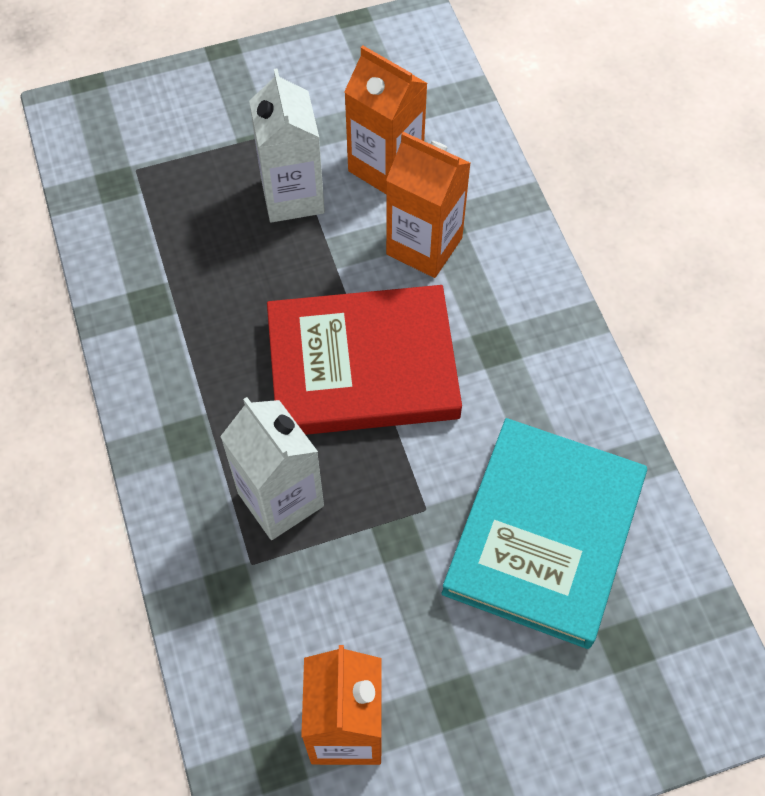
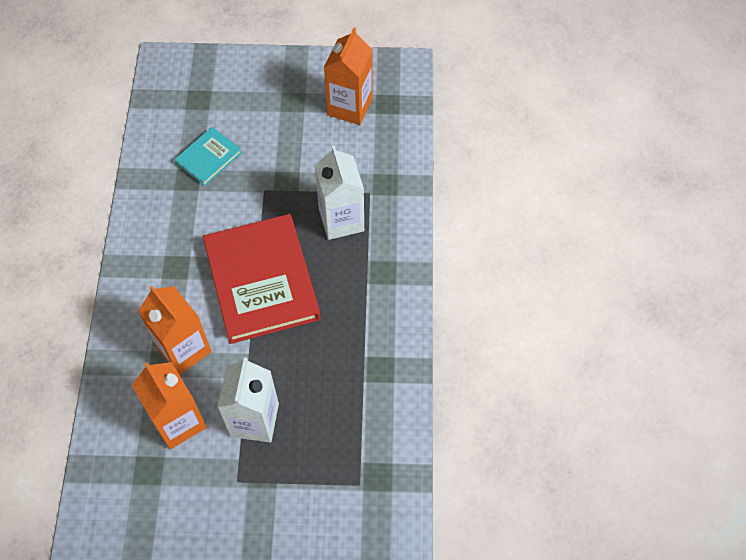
camera: 160 degrees left, 0 degrees up
(362, 366) = (261, 281): red book -> red book turned 60 degrees clockwise
(544, 534) = (208, 158): turquoise book -> turquoise book, size x0.48

